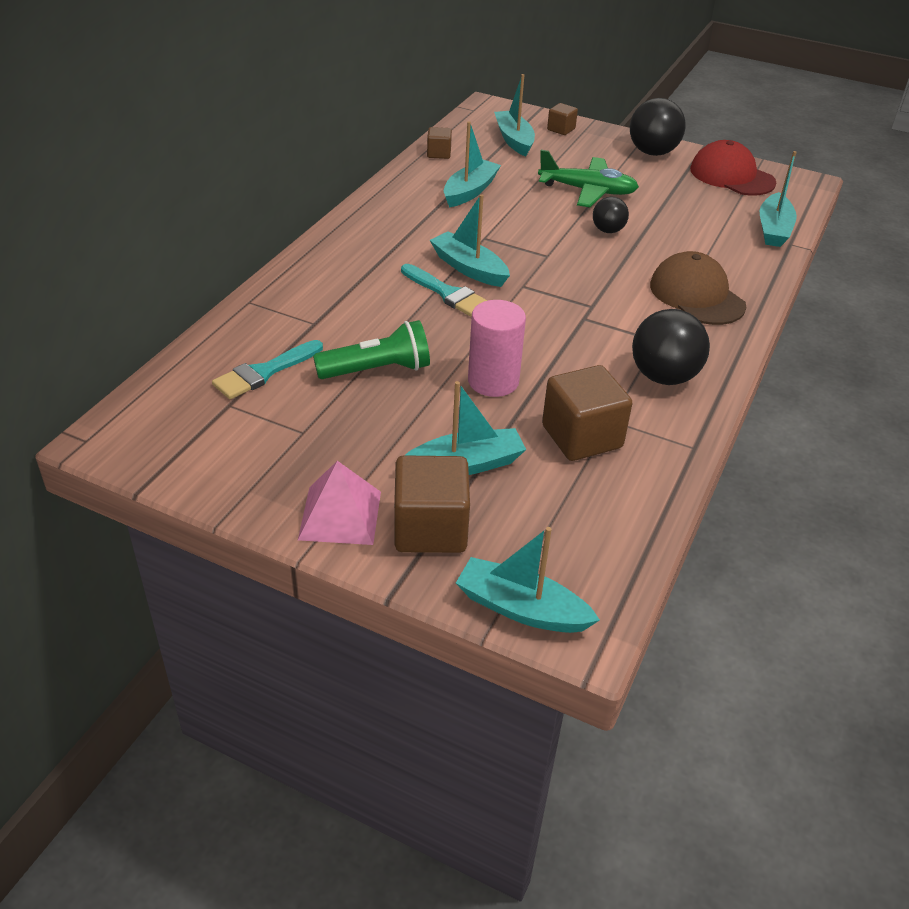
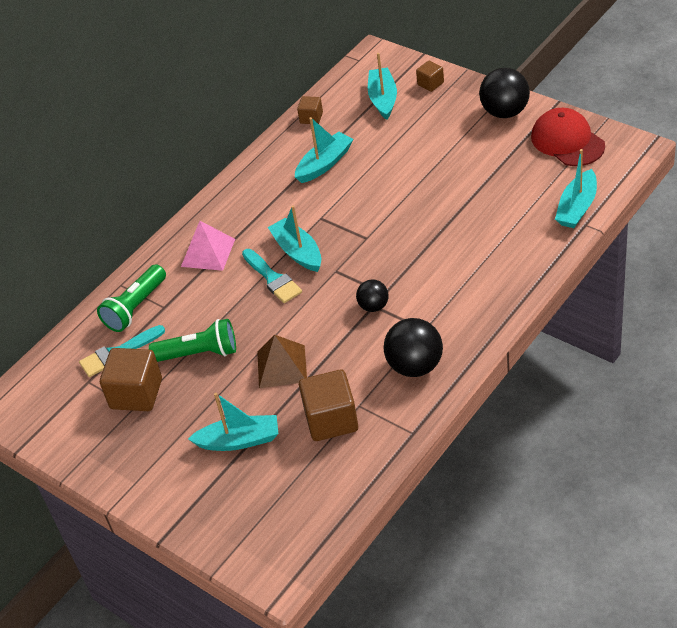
camera: 20 degrees right, 5 degrees up
(275, 324) = (135, 308): none -> green flashlight
(340, 515) = (143, 477): pink pyramid -> pink pyramid (208, 252)
(430, 529) = (200, 492): brown cube -> brown cube (136, 394)
(493, 381) = (282, 366): pink cylinder -> brown pyramid
(521, 608) = (242, 556): turquoise boat -> none
(587, 191) = (427, 162): green plane -> none
(608, 230) = (428, 209): black ball -> black ball (373, 306)
(696, 295) = (476, 283): brown cap -> none

